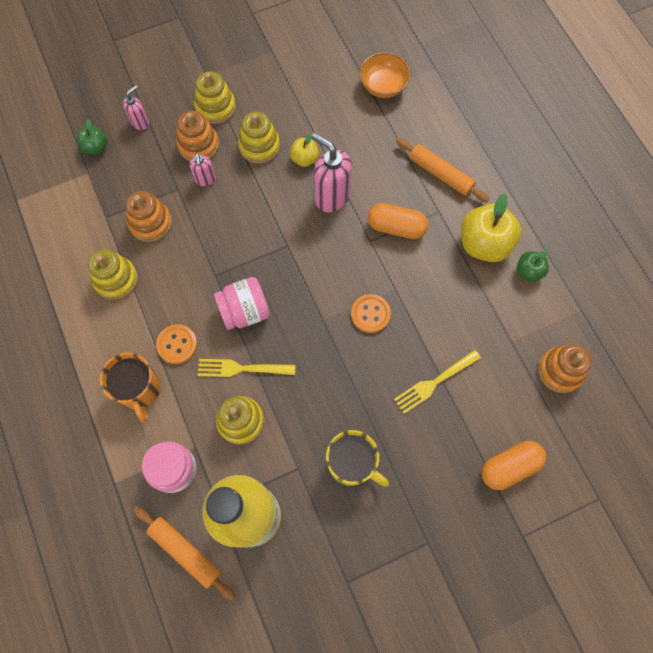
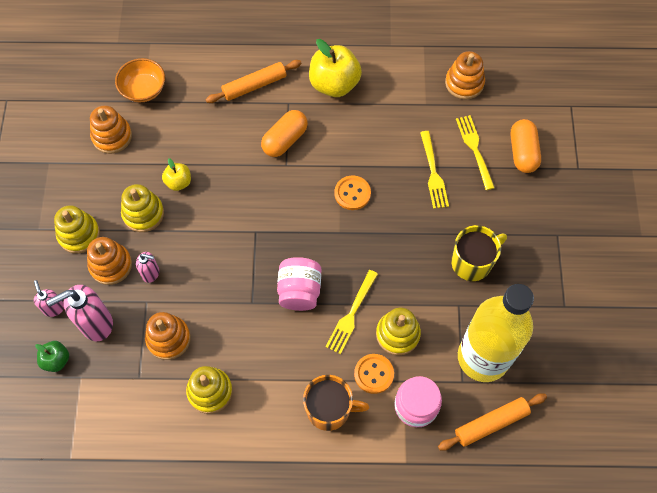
camera: 65 degrees left, 5 degrees down
(177, 344) = (302, 360): orange button -> orange button (374, 374)
(322, 85) = (112, 136): none -> orange stacking toy
(331, 197) = (228, 176): pink soap dispenser -> pink soap dispenser (96, 323)
(485, 414) = (475, 150): none -> yellow fork
(528, 271) = (374, 65): green apple -> none

